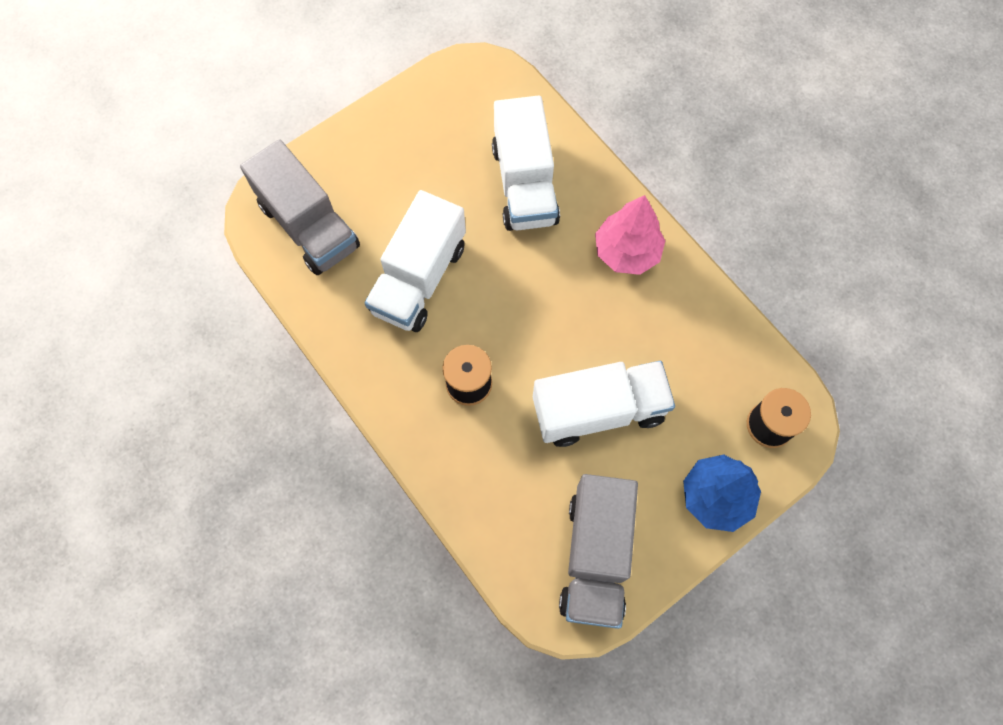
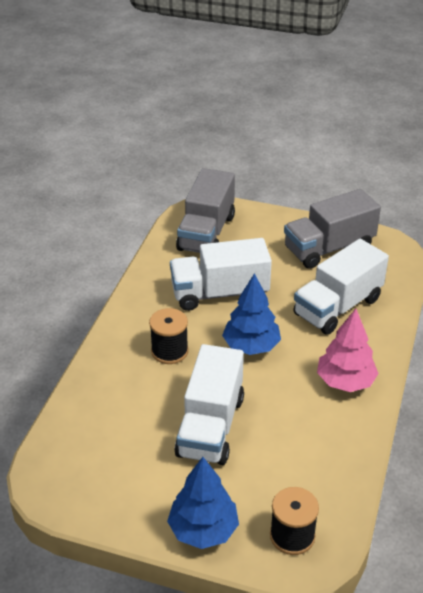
camera: 55 degrees right, 30 degrees down
(519, 301) = (251, 346): none -> blue tree
(595, 556) = (99, 479): grey truck -> grey truck (329, 248)
(598, 410) = (210, 426): white truck -> white truck turned 60 degrees clockwise

